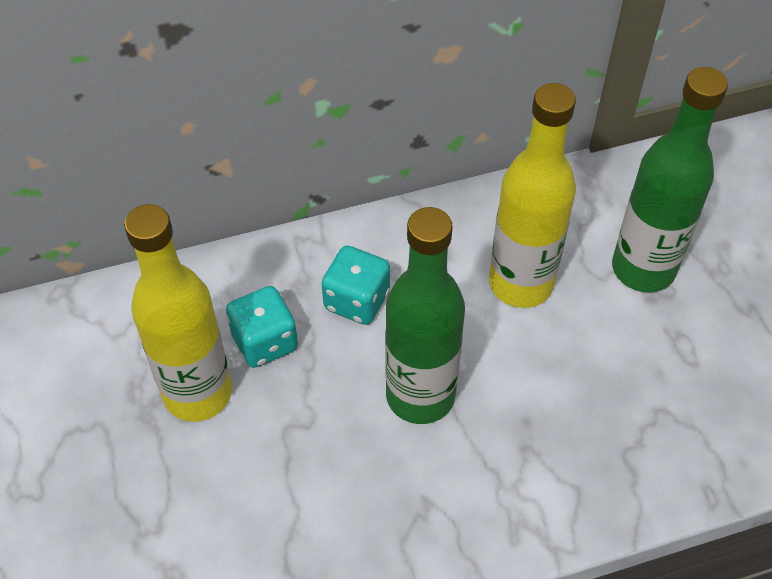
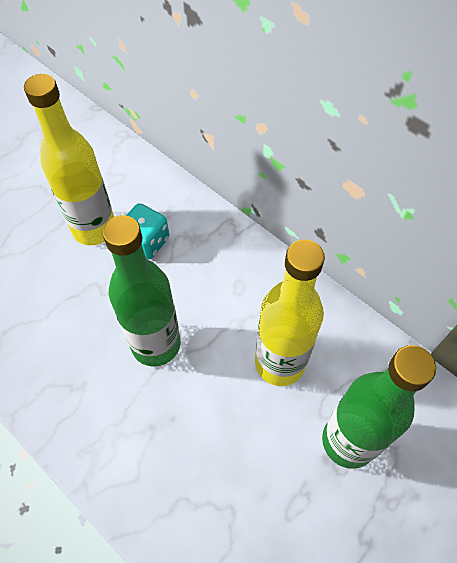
camera: 60 degrees right, 5 degrees up
(356, 300) = (204, 274): turquoise dice -> none

